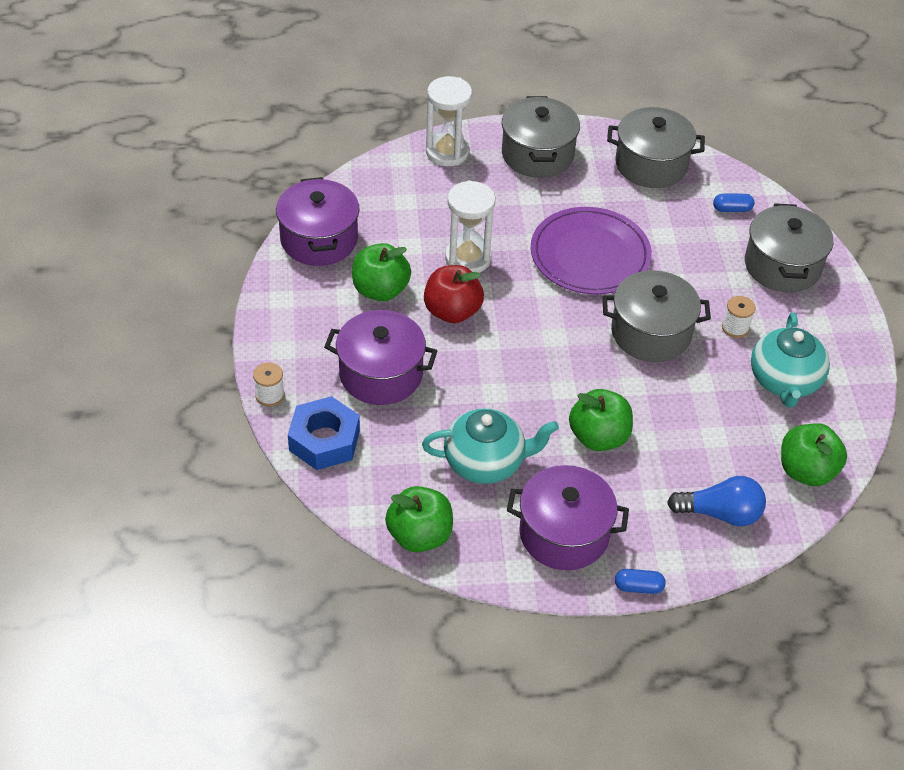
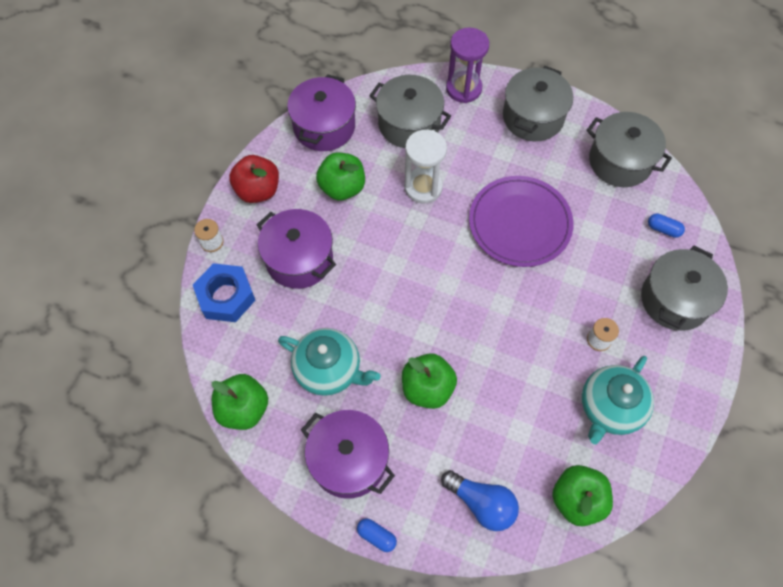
camera: 30 degrees right, 15 degrees up
(447, 152) = (463, 88): white hourglass -> purple hourglass
(452, 311) = (383, 228): red apple -> red apple (258, 190)
(651, 333) = (526, 314): grey pot -> grey pot (409, 124)

